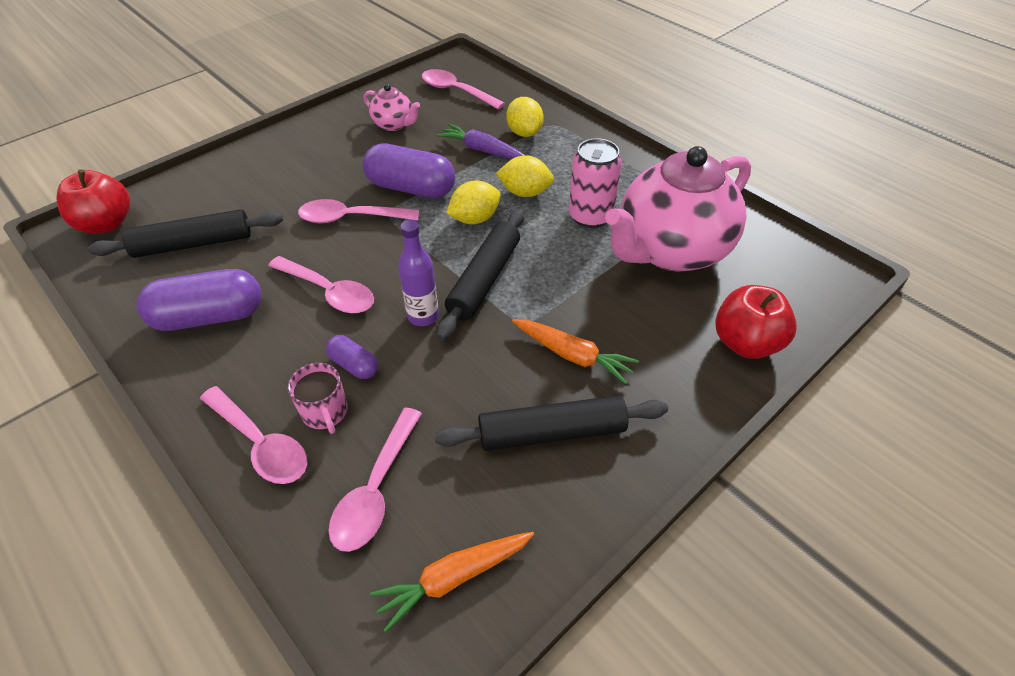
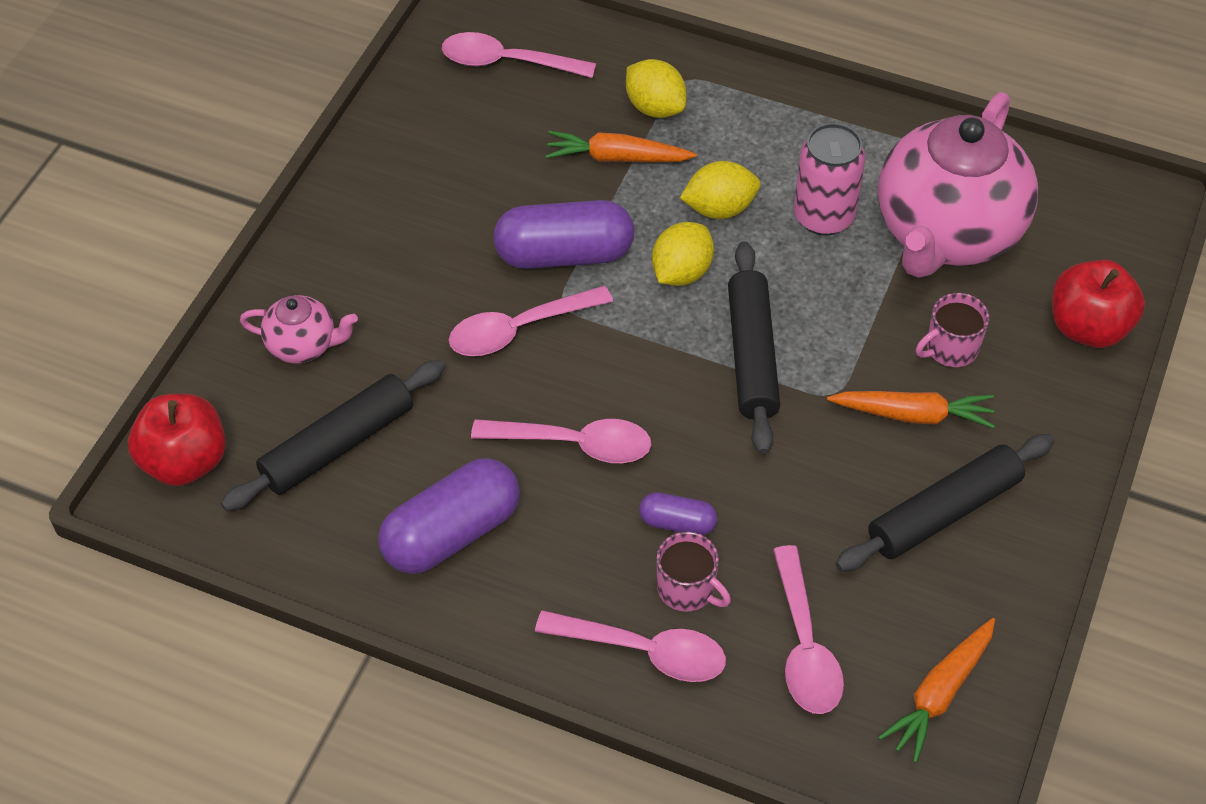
camera: 25 degrees left, 5 degrees up
(394, 124) = (460, 154): pink teapot -> pink teapot (303, 345)
(423, 316) = (712, 431): purple bottle -> none
(482, 150) = (617, 158): purple carrot -> orange carrot
(629, 321) = (950, 348): none -> pink mug

